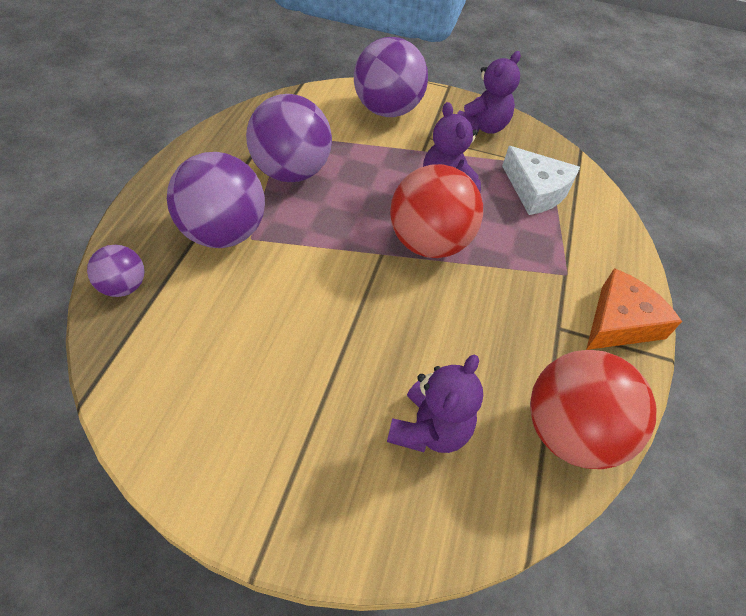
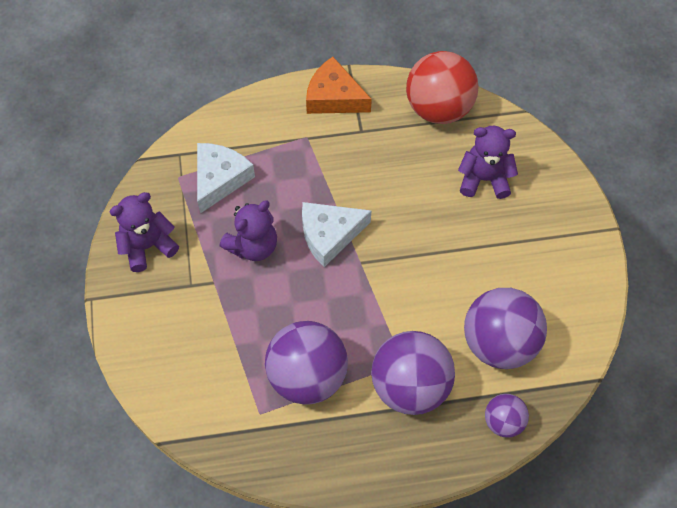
camera: 110 degrees left, 10 degrees up
(387, 110) = (166, 338): purple ball -> purple ball (499, 342)
(429, 243) = (329, 235): red ball -> white cheese
(482, 127) = (148, 246): purple teddy bear -> purple teddy bear turned 45 degrees counterclockwise

